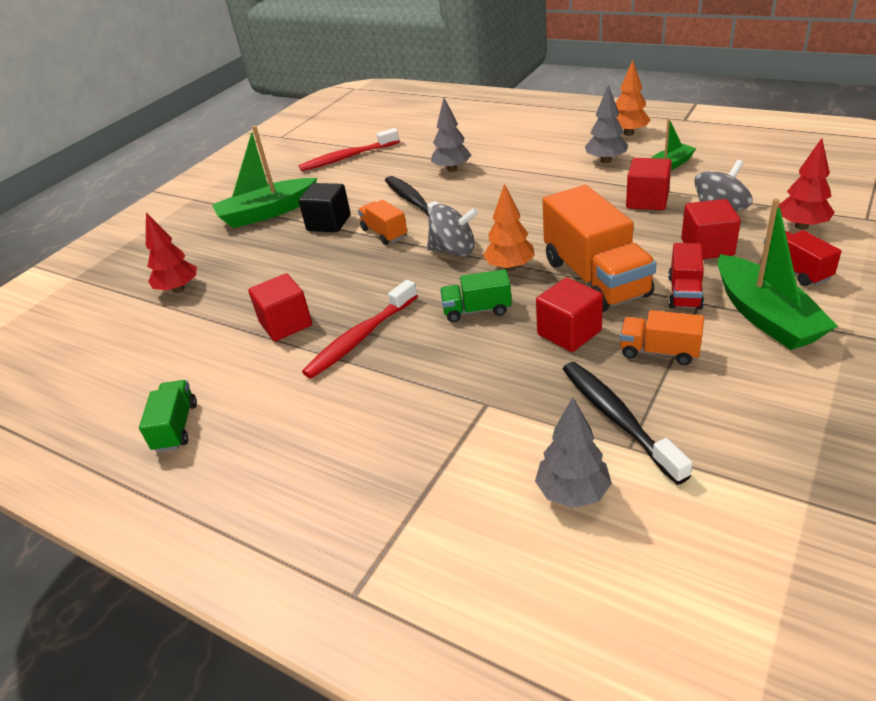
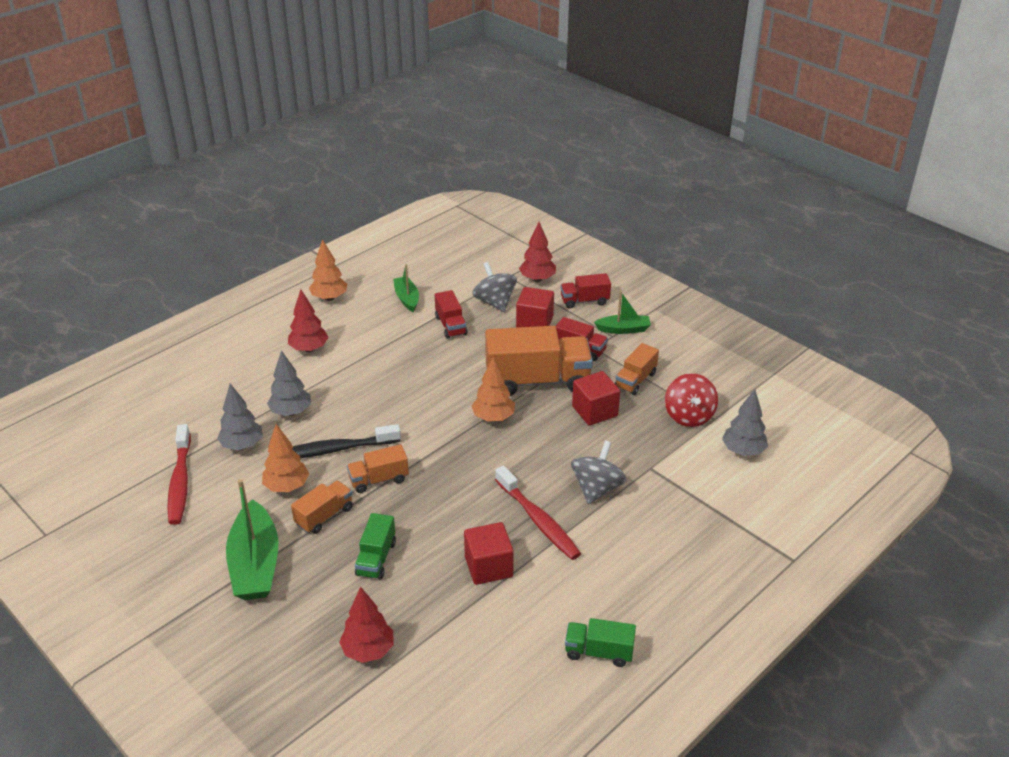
camera: 80 degrees left, 0 degrees up
(329, 223) = (324, 516): black cube -> orange truck
(358, 197) = (287, 487): none -> orange tree
(454, 250) = (444, 442): grey spinning top -> grey spinning top (597, 488)
(477, 310) = (540, 448): green truck -> green truck (376, 558)
(544, 149) = (309, 349): none -> red tree
(606, 160) = (366, 324): grey tree -> grey tree (242, 445)
(617, 418) = (689, 416): black toothbrush -> red spinning top
(647, 200) = (451, 325): red cube -> red truck
(765, 316) = (623, 329): green boat -> green boat, size x0.57

